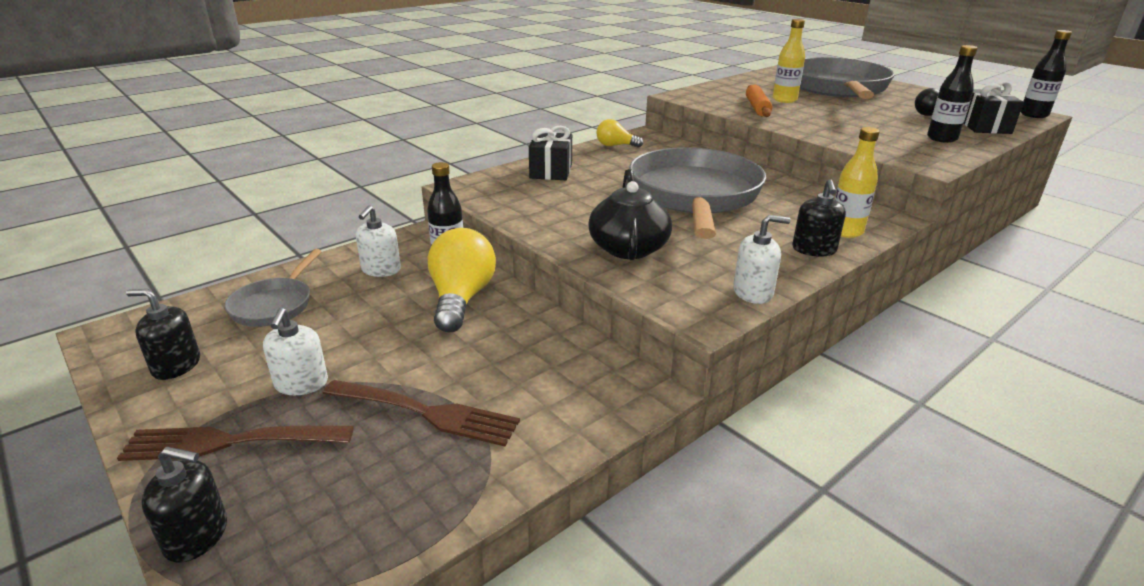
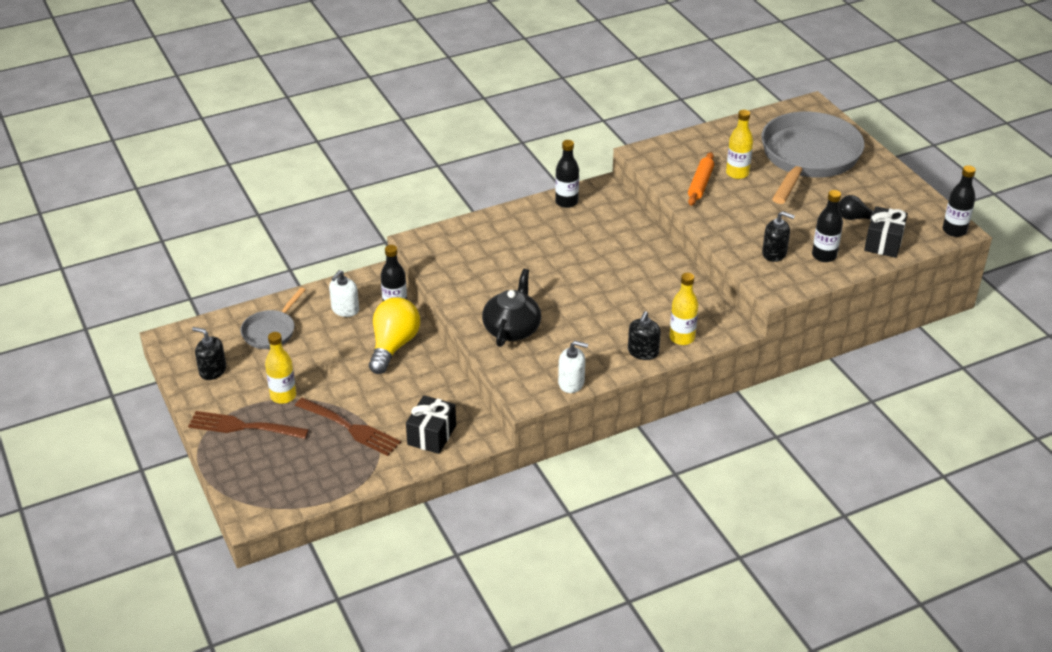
camera: 15 degrees right, 10 degrees up
(197, 536) = (229, 473): black soap dispenser -> black soap dispenser (774, 253)
(301, 383) = (283, 396): white soap dispenser -> yellow bottle
(551, 171) = (495, 232): black gift -> black gift (432, 435)
(615, 145) = (566, 202): yellow light bulb -> black bottle
(694, 196) = (594, 280): grey pan -> none

